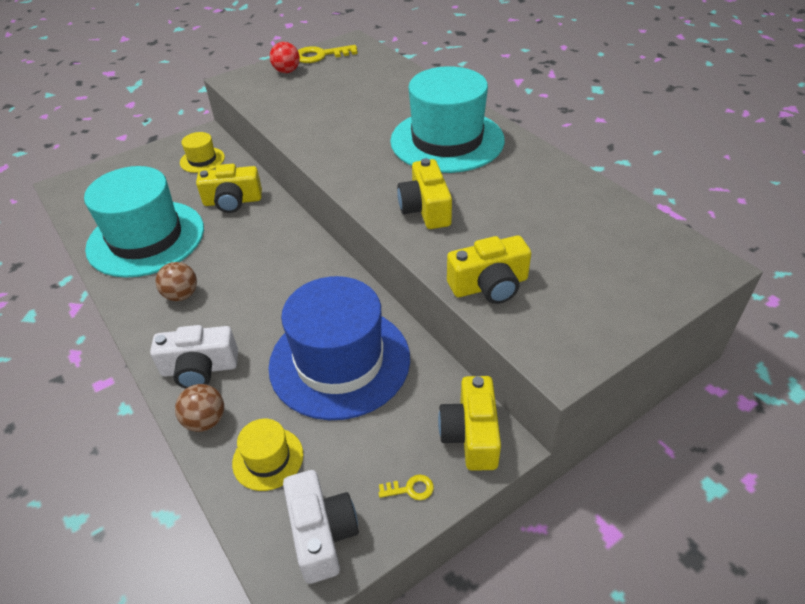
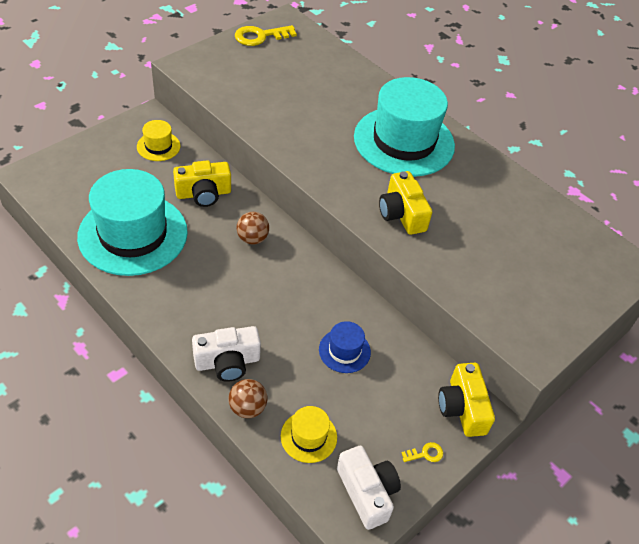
camera: 15 degrees left, 5 degrees up
(182, 295) = (187, 292): brown ball -> brown ball (252, 238)
(287, 71) = (233, 55): red ball -> none
(339, 361) = (344, 351): blue hat -> blue hat, size x0.44
(489, 285) = (469, 287): yellow camera -> none

